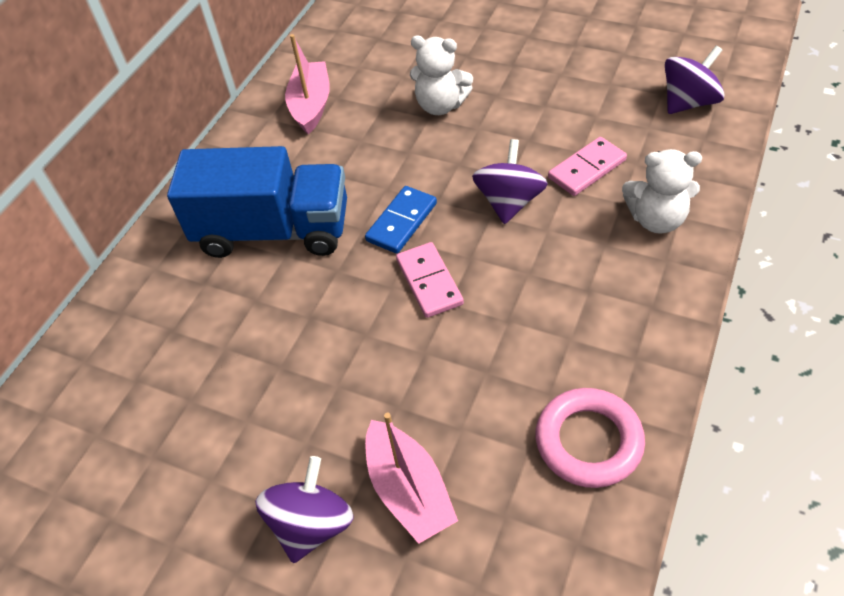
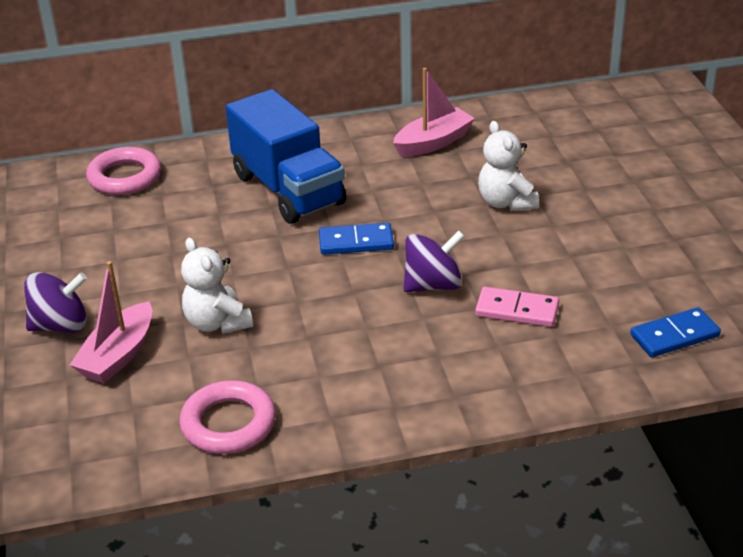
camera: 50 degrees right, 15 degrees down
(108, 349) = (125, 177): none -> pink ring
(429, 282) = (309, 282): pink domino -> none
(656, 219) = (497, 372): white teddy bear -> white teddy bear (217, 323)
(688, 102) = (674, 336): purple spinning top -> blue domino

